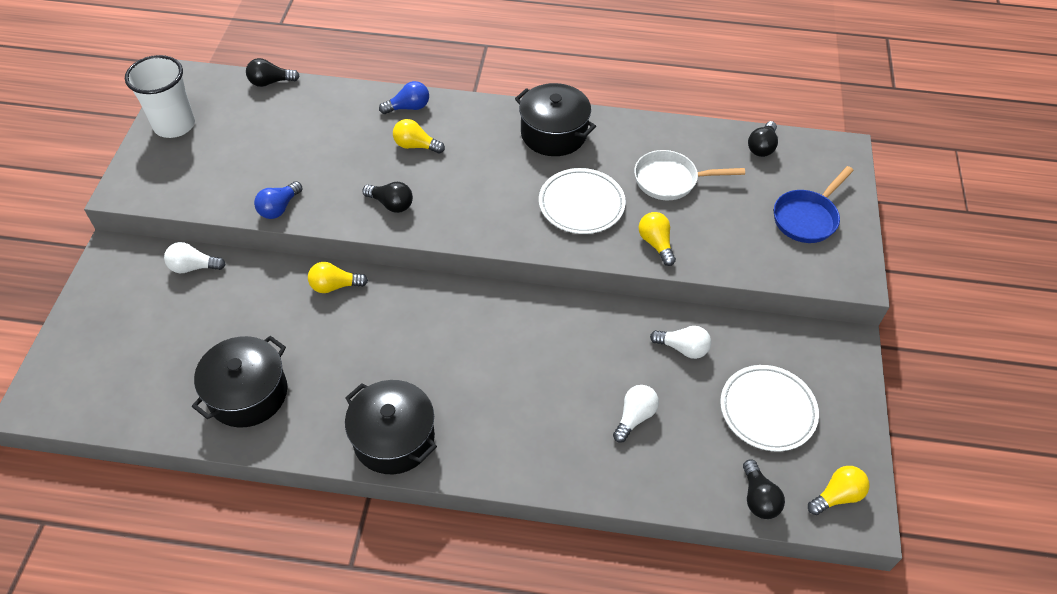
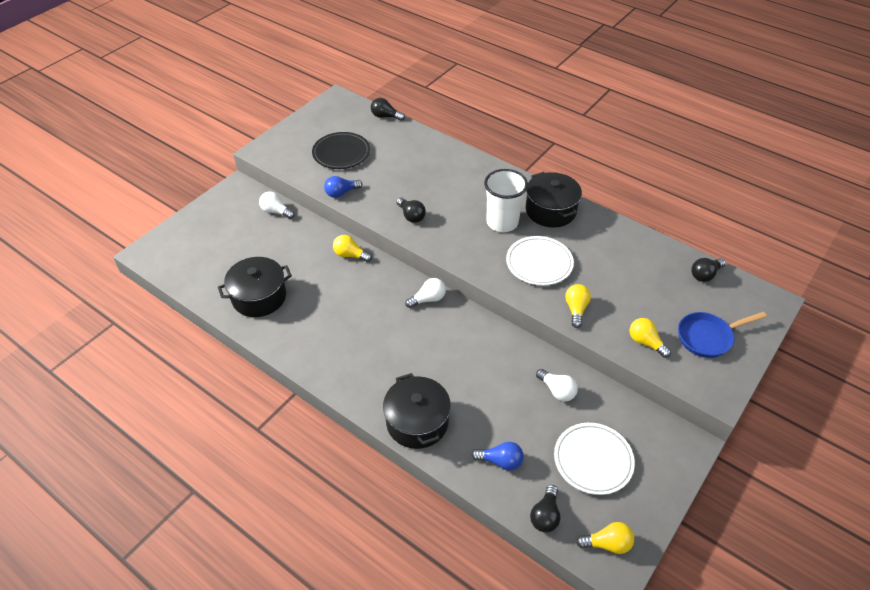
camera: 30 degrees right, 5 degrees down
(174, 125) = (313, 123): white cup -> white cup (502, 222)
(243, 154) = (341, 153): none -> black plate
(394, 438) = (326, 361): black pot -> black pot (417, 422)
(408, 107) = (462, 160): blue light bulb -> blue light bulb (500, 461)
(416, 146) = (451, 186): yellow light bulb -> yellow light bulb (645, 342)
(634, 417) = (491, 420): white light bulb -> white light bulb (428, 299)
(670, 180) = (616, 271): white pan -> none

